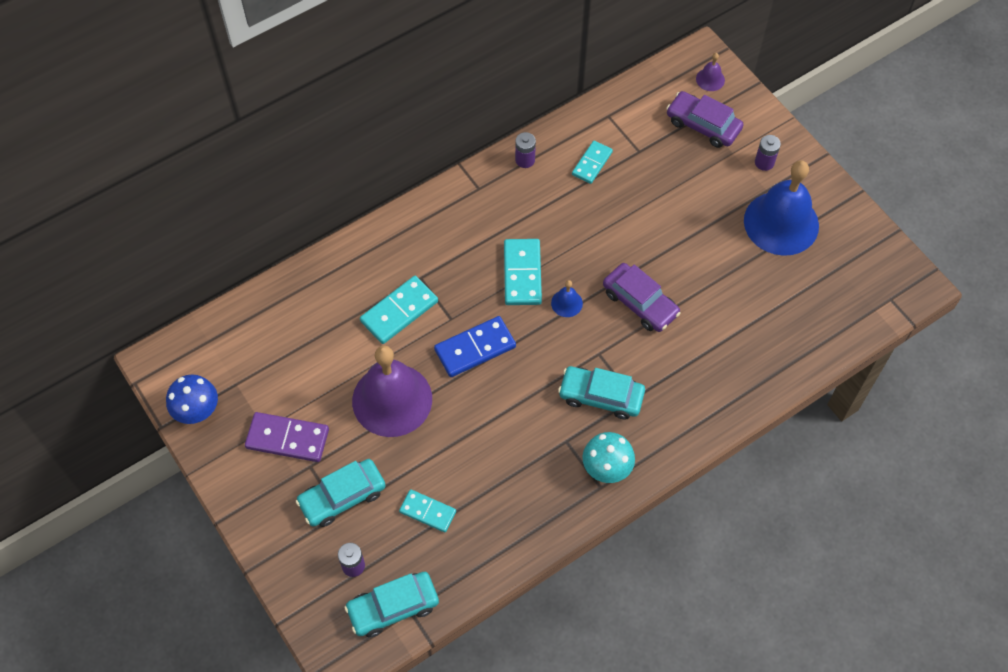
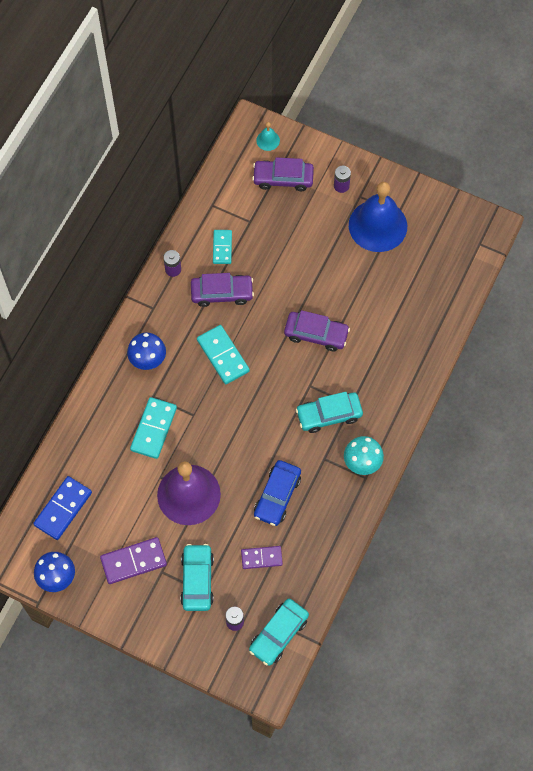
camera: 30 degrees left, 5 degrees up
(342, 497) = (197, 580): turquoise car -> turquoise car turned 150 degrees clockwise
(427, 511) = (261, 558): turquoise domino -> purple domino
(439, 238) = (148, 360): none -> blue mushroom
(475, 348) = (223, 427): blue domino -> blue domino (63, 509)
(488, 453) = (277, 496): none -> blue car
(562, 209) = (222, 293): none -> purple car
(566, 303) = (266, 361): blue bell -> none
(710, 79) = (268, 140): purple bell -> turquoise bell

